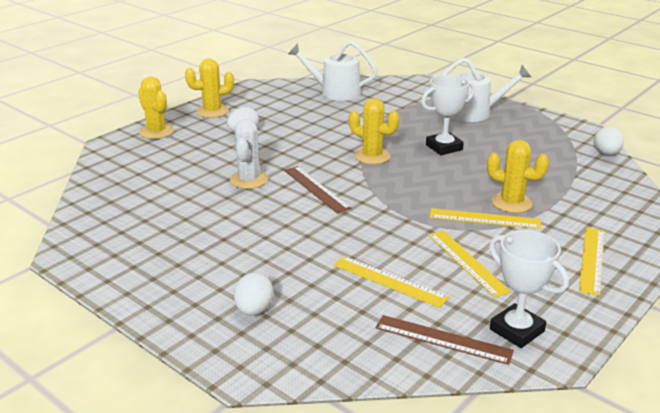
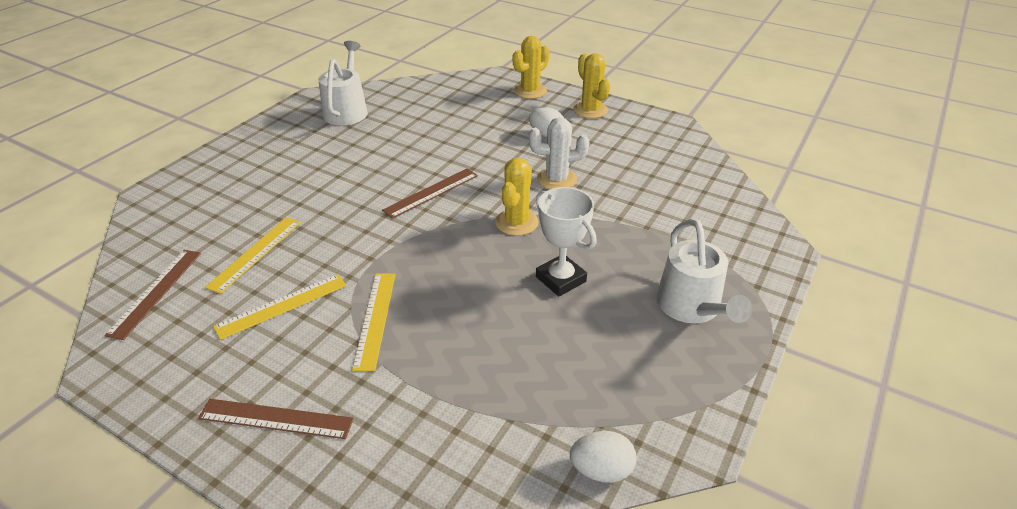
camera: 80 degrees right, 10 degrees up
(249, 180) = (443, 152): white cactus -> white cactus (556, 179)
(254, 310) = (226, 186): white egg -> none
(335, 92) = (691, 178): white watering can -> white watering can (347, 110)
(511, 203) = (416, 344): yellow cactus -> none
(517, 330) = (154, 343): white trophy -> none
(591, 260) = (276, 418): yellow ruler -> brown ruler

